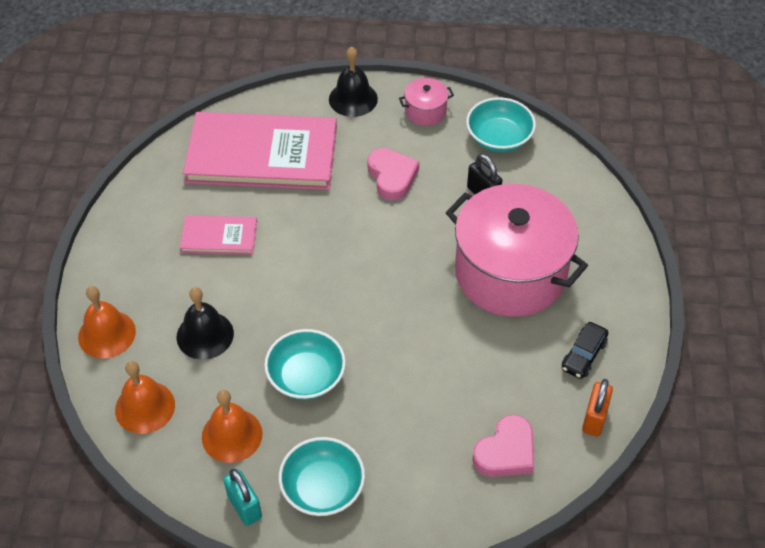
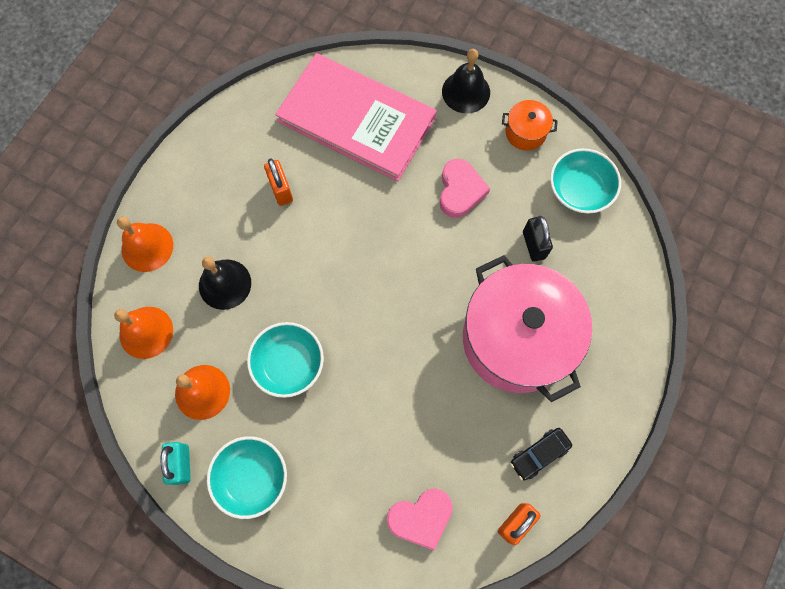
camera: 25 degrees right, 20 degrees up
(219, 237) = (281, 190): pink book -> orange padlock
(425, 111) = (525, 132): pink pot -> orange pot

